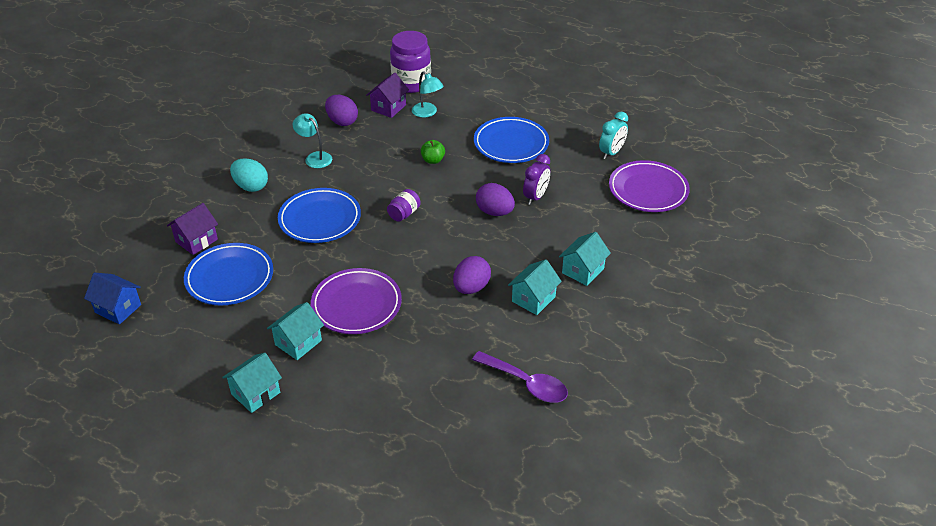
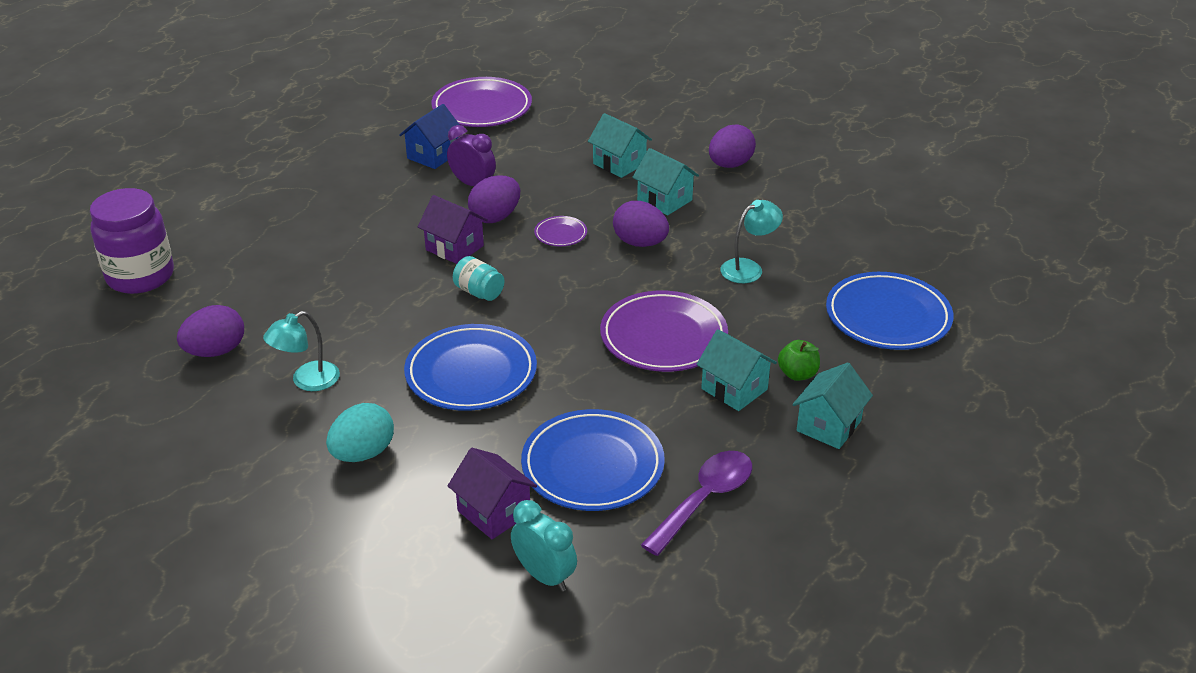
camera: 85 degrees left, 5 degrees down
(118, 308) = (653, 597): blue house -> blue house (433, 155)
(255, 393) = (828, 426): turquoise house -> turquoise house turned 75 degrees clockwise
(388, 107) = (200, 301): purple house -> purple house (454, 248)
(404, 214) = (479, 292): purple jar -> turquoise jar
(427, 113) = (235, 263): turquoise lamp -> turquoise lamp (748, 268)
(433, 160) = (361, 262): green apple -> green apple (797, 374)
(477, 246) = (560, 234): none -> purple plate
(511, 144) = (348, 195): blue plate -> blue plate (888, 317)
(526, 383) = (799, 215): purple spoon -> purple spoon (704, 499)
(597, 338) = (730, 165): none -> purple egg
(611, 153) = (399, 123): turquoise clock -> turquoise clock (544, 576)

